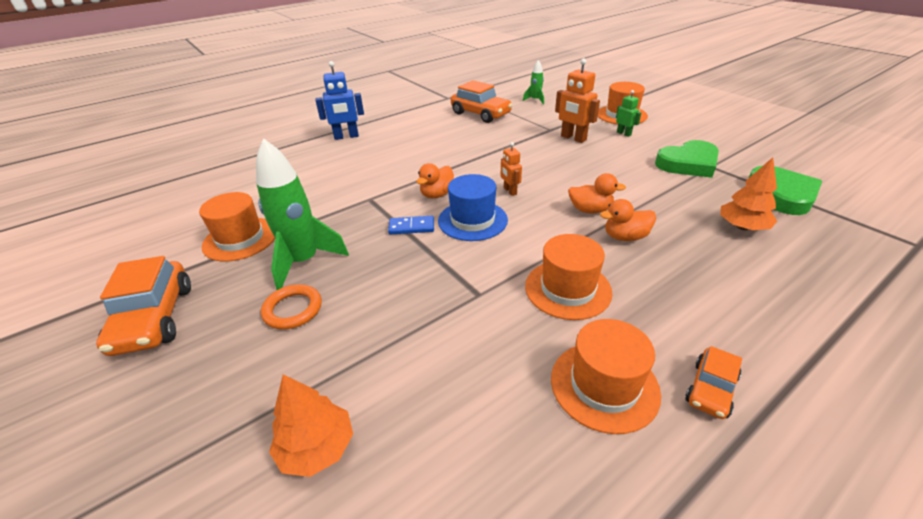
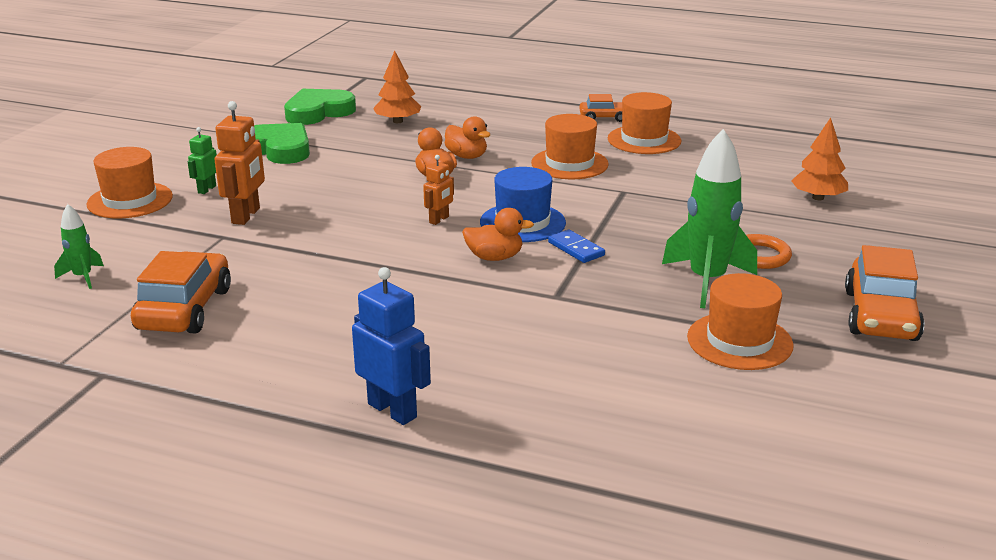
camera: 125 degrees left, 10 degrees down
(154, 319) = (880, 316): orange car -> orange car turned 150 degrees clockwise

